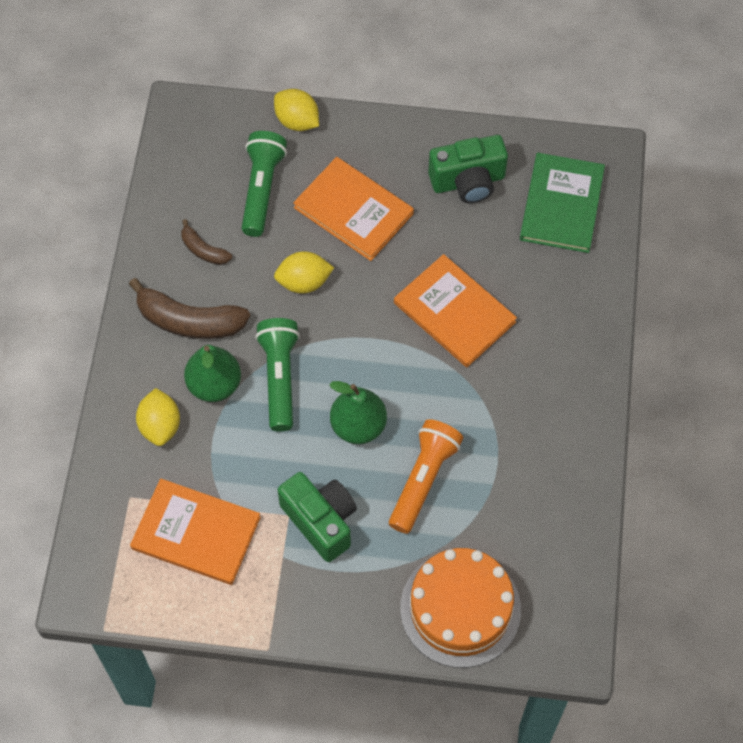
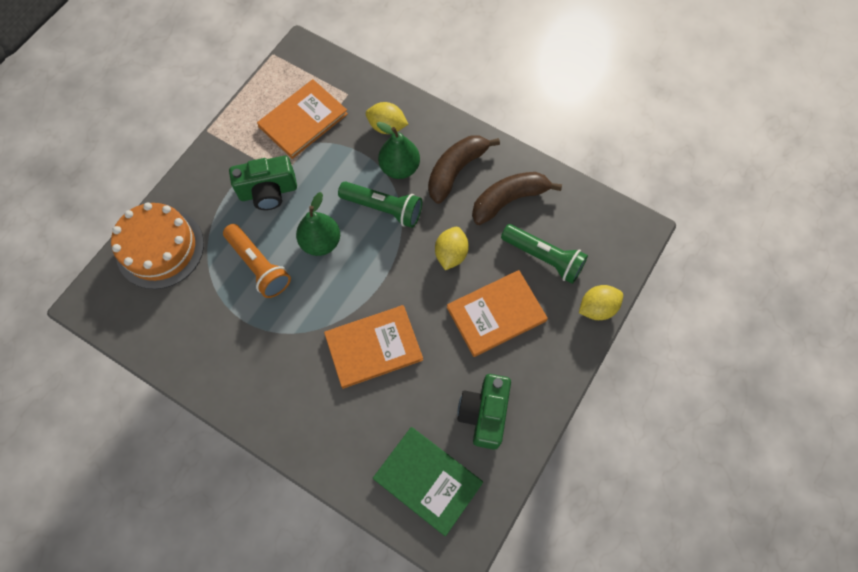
camera: 115 degrees right, 5 degrees up
(203, 250) = (509, 200): brown banana -> brown banana, size x1.87

